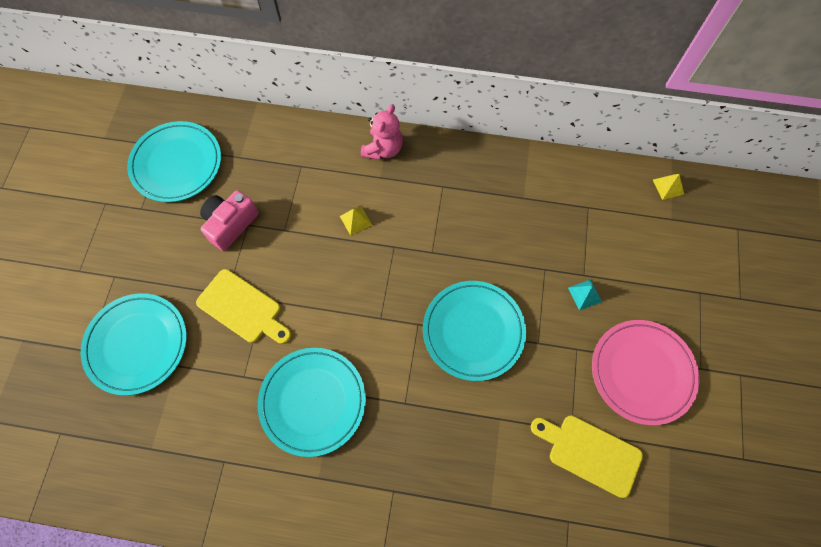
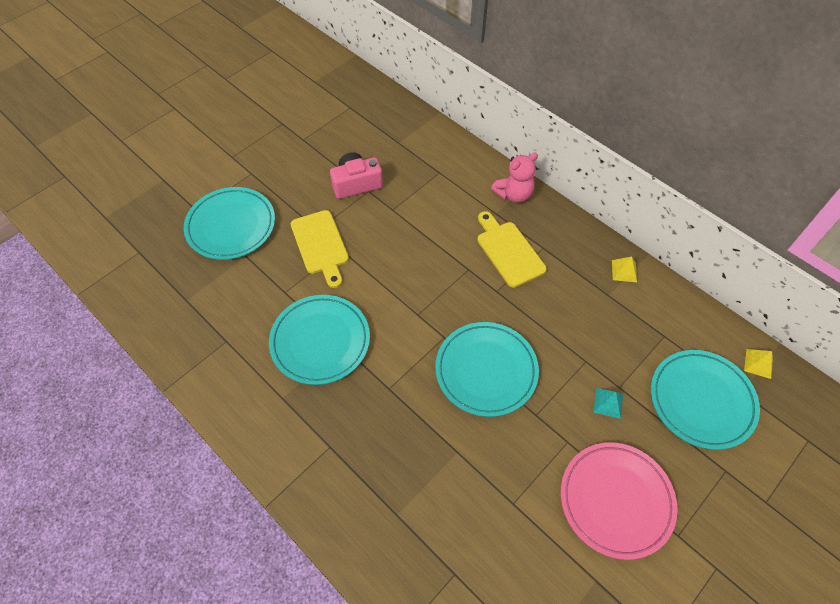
camera: 35 degrees right, 10 degrees down
(177, 164) = (350, 124): turquoise plate -> turquoise plate (701, 400)
(356, 220) = (452, 233): yellow pyramid -> yellow pyramid (624, 271)
(590, 453) = (516, 533): yellow cutting board -> yellow cutting board (508, 251)

